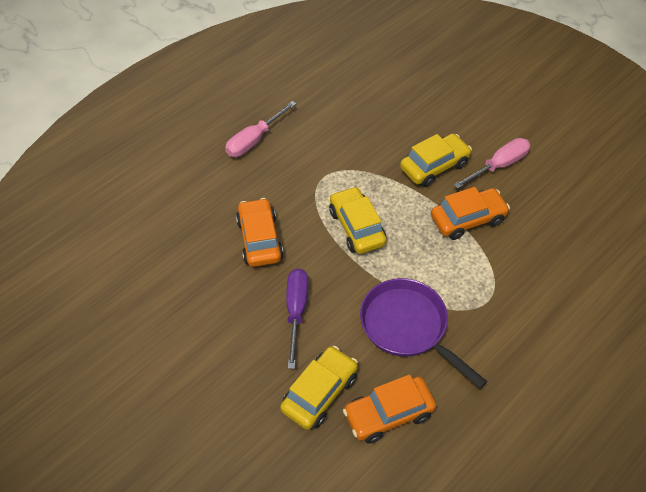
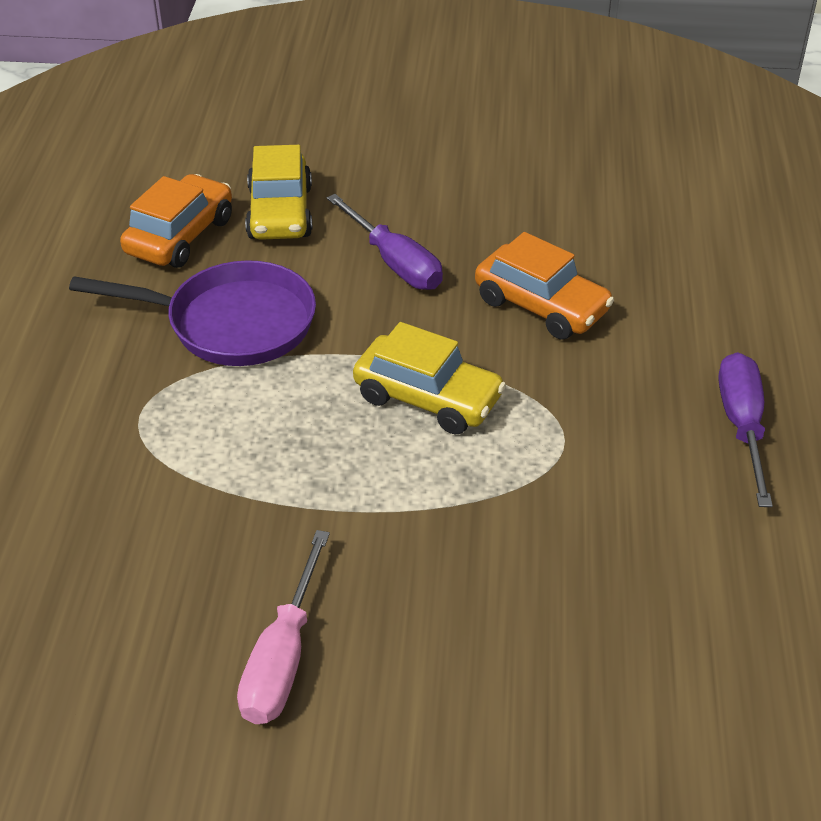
camera: 140 degrees right, 10 degrees down
(254, 140) = (741, 426): pink screwdriver -> purple screwdriver
(434, 166) = (403, 575): yellow car -> none
(467, 219) = (263, 515): orange car -> none

